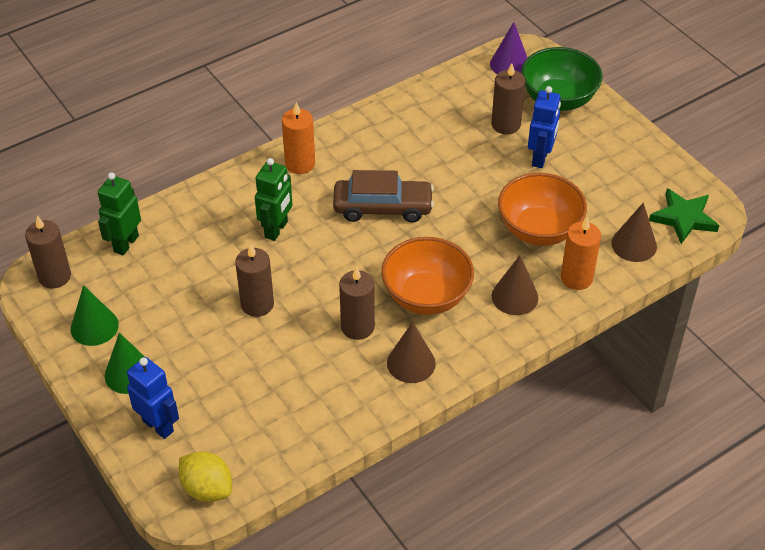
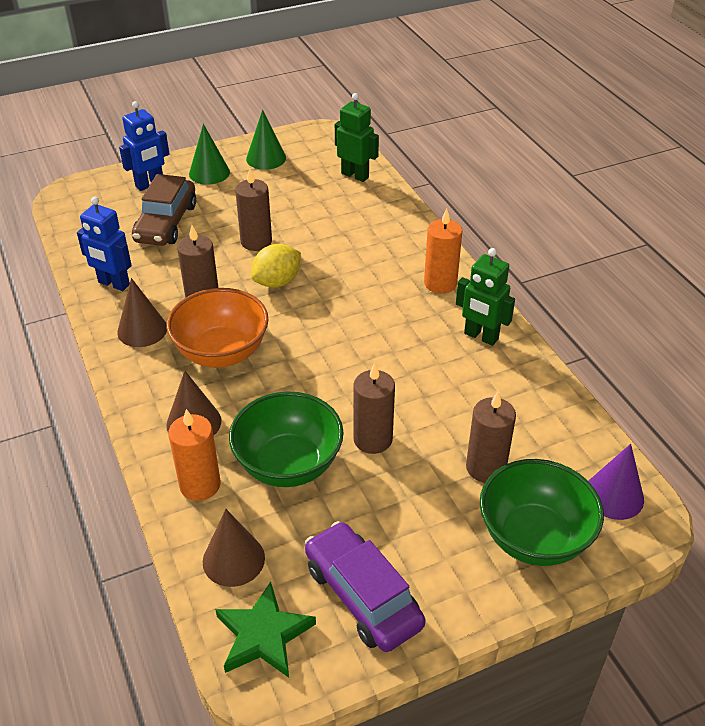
camera: 100 degrees right, 5 degrees down
(54, 276) = (328, 141): brown candle -> brown candle (373, 439)
(207, 488) = (76, 204): yellow lemon -> yellow lemon (277, 282)
(276, 230) = (348, 260): green robot -> green robot (481, 336)
(383, 208) = (360, 336): brown car -> brown car (166, 223)
(539, 230) = (288, 464): orange bowl -> green bowl
(540, 158) = (416, 492): blue robot -> blue robot (113, 284)
(635, 175) = (362, 595): none -> purple car

